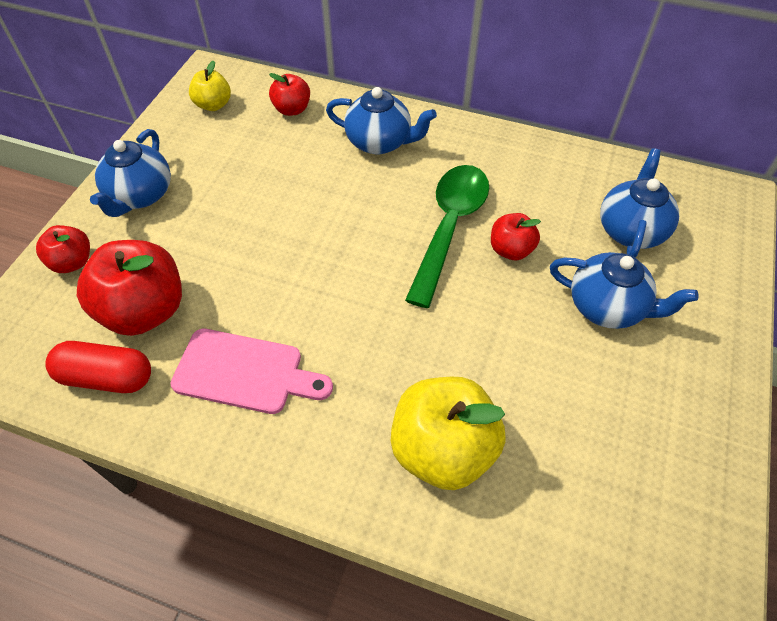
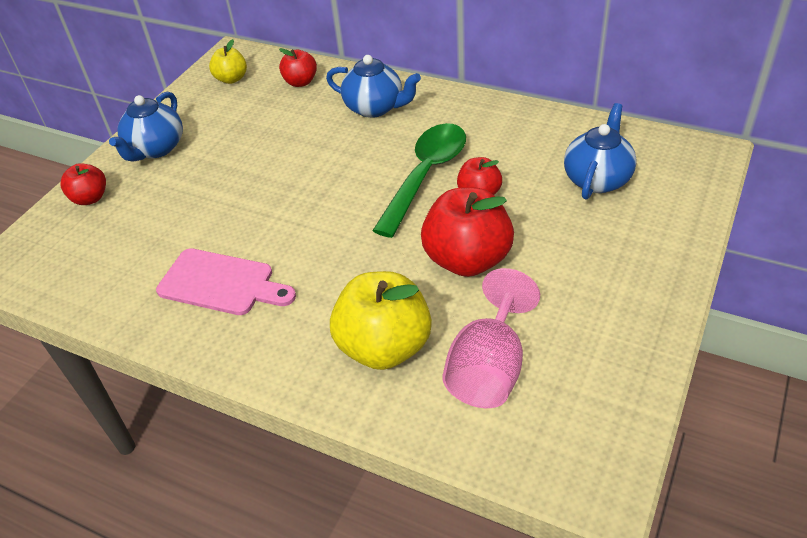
camera: 10 degrees right, 10 degrees down
(107, 377) = (104, 284): red capsule -> none
(145, 310) = (144, 235): red apple -> red apple (467, 259)
(561, 472) = (489, 368): none -> pink goblet
(607, 307) = (560, 240): blue teapot -> none

